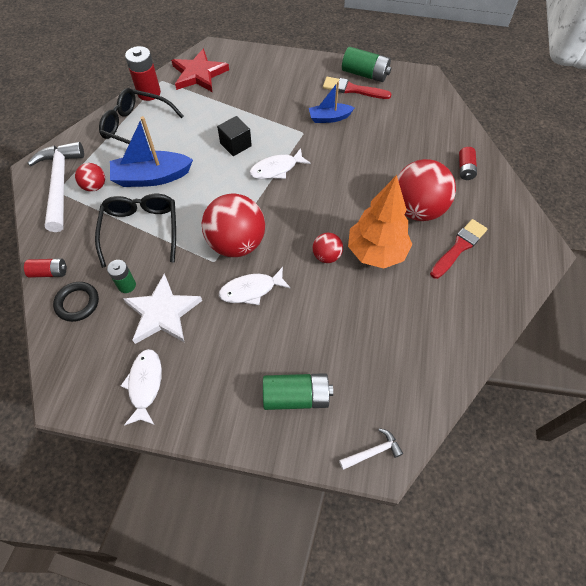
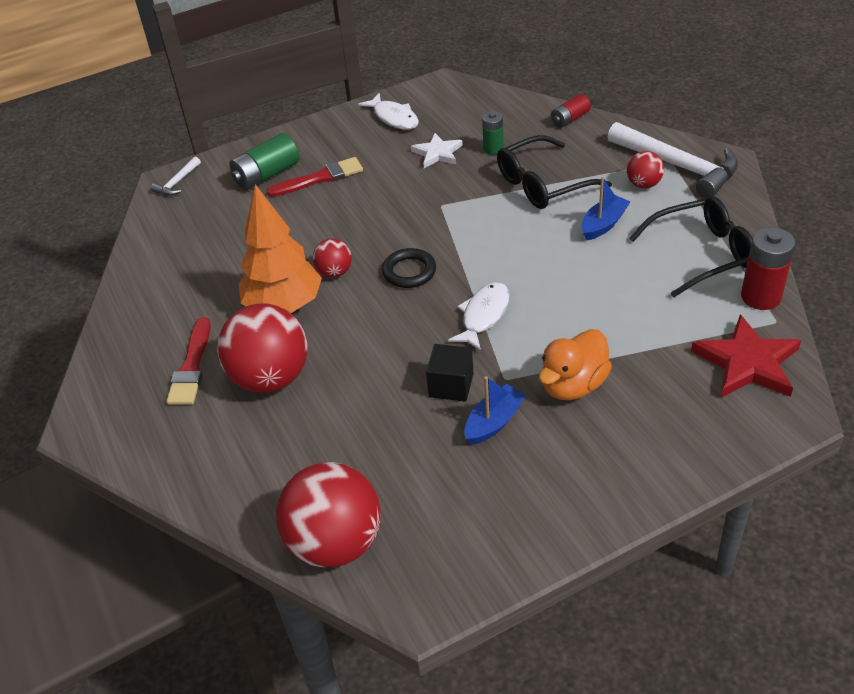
camera: 145 degrees right, 15 degrees down
(77, 303) = (515, 119): black ring -> black ring (409, 271)
(141, 230) = (542, 184): black glasses -> black glasses turned 105 degrees clockwise
(152, 177) = (603, 224): blue boat -> blue boat, size x0.60
(162, 312) = (437, 153): white star -> white star, size x0.62
(235, 144) = (566, 310): black cube -> black cube (451, 385)
(236, 243) = (437, 228): red ball -> red ball (335, 543)
(251, 290) = (380, 207): white fish -> none
(278, 111) = (573, 385): none -> orange duck
(353, 89) = (510, 493): red brush -> red brush (320, 178)
(365, 74) = (521, 537): green battery -> none
(465, 169) = (241, 472): red battery -> none

